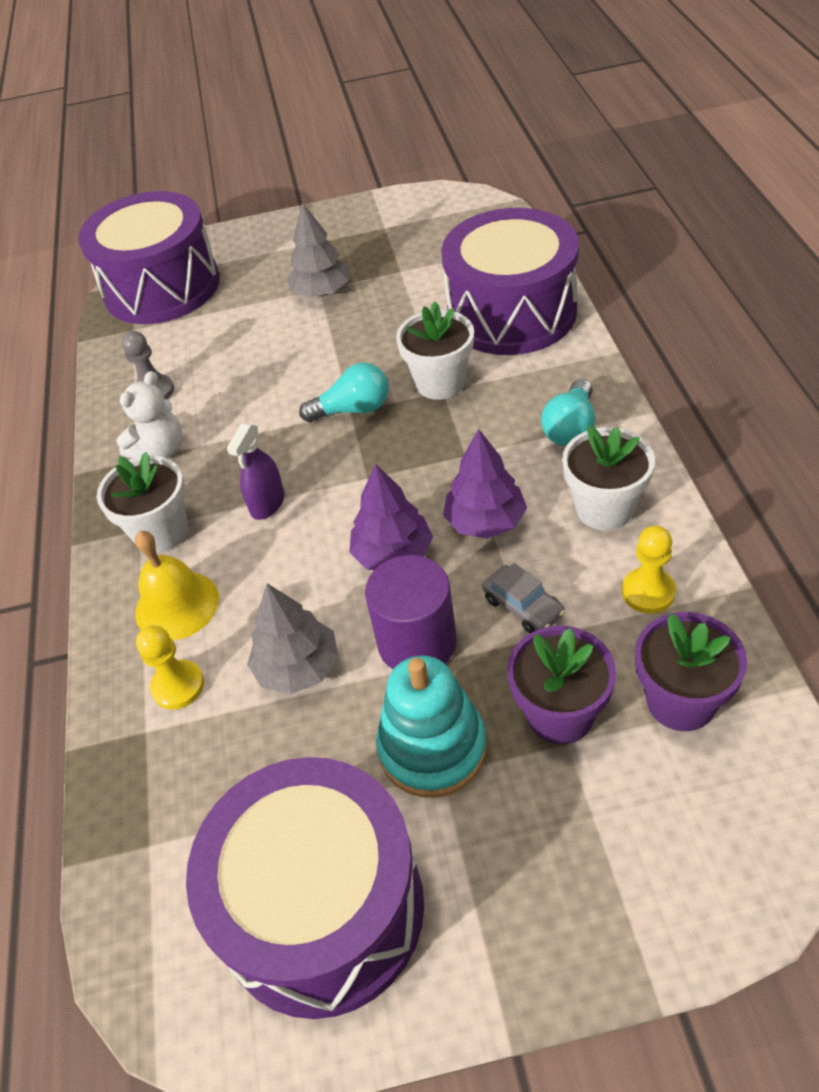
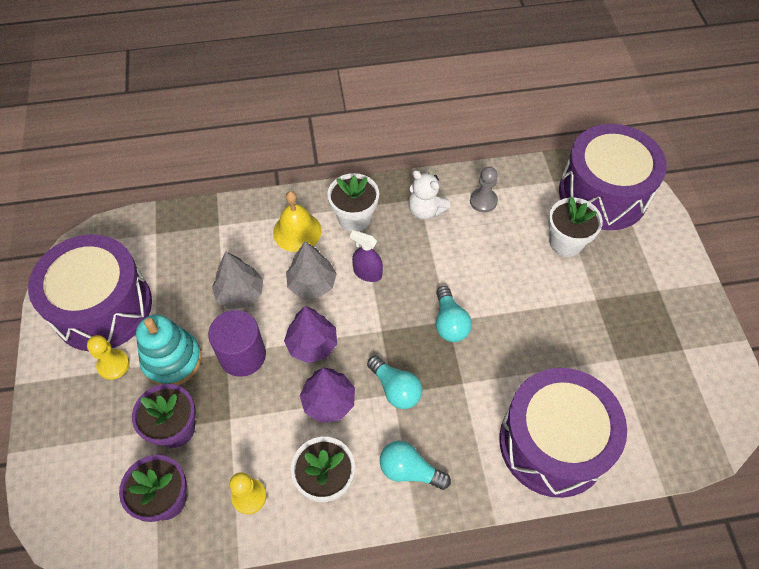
camera: 85 degrees right, 10 degrees up
(178, 686) = (242, 237): yellow pawn -> yellow pawn (113, 365)
(321, 292) = (590, 301): grey tree -> grey tree (312, 284)
(440, 382) = (471, 382): white flower pot -> white flower pot (565, 242)
(457, 453) = (395, 389): none -> turquoise light bulb
(523, 606) = (255, 417): grey car -> none

